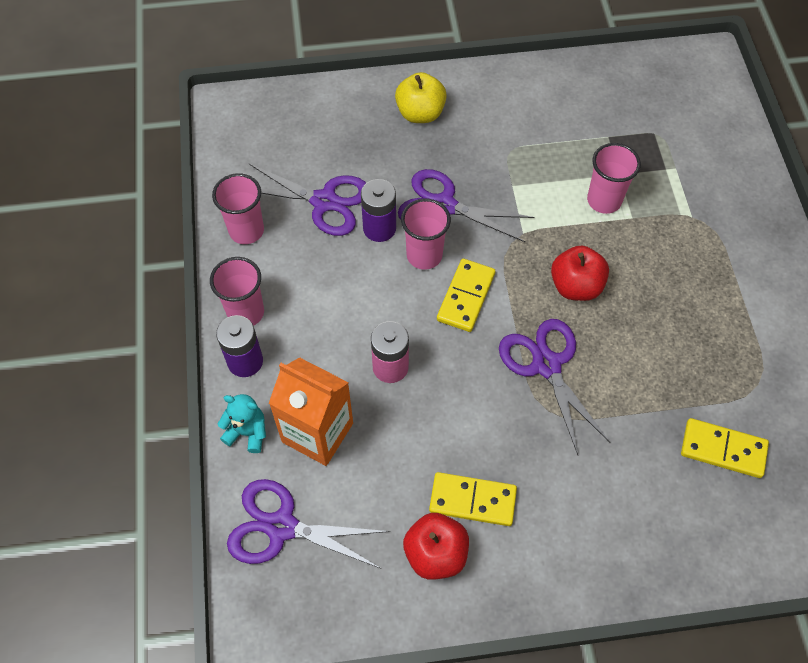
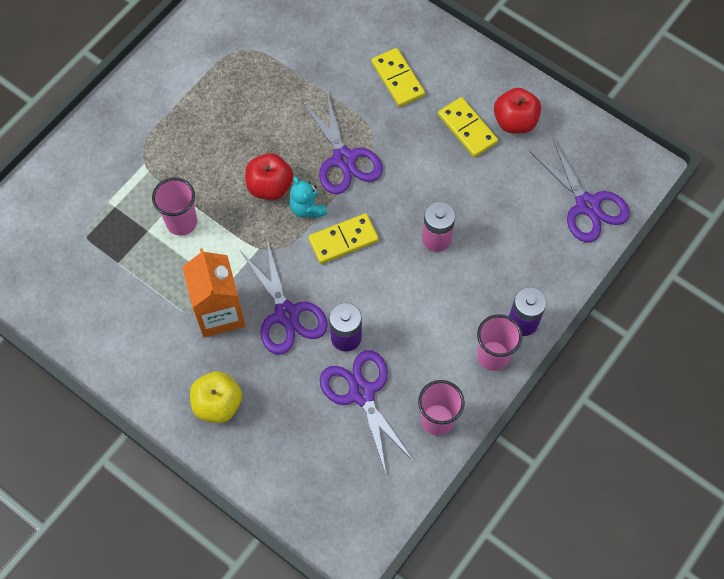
camera: 135 degrees left, 5 degrees up
(247, 432) = (560, 275): turquoise teddy bear -> turquoise teddy bear (307, 208)
(317, 432) = (518, 238): orange carton -> orange carton (219, 312)
(424, 255) = (338, 290): pink cup -> none
(546, 365) = (344, 159): purple scissors -> purple scissors turned 45 degrees counterclockwise
(723, 449) = (305, 38): yellow domino -> yellow domino (397, 79)

